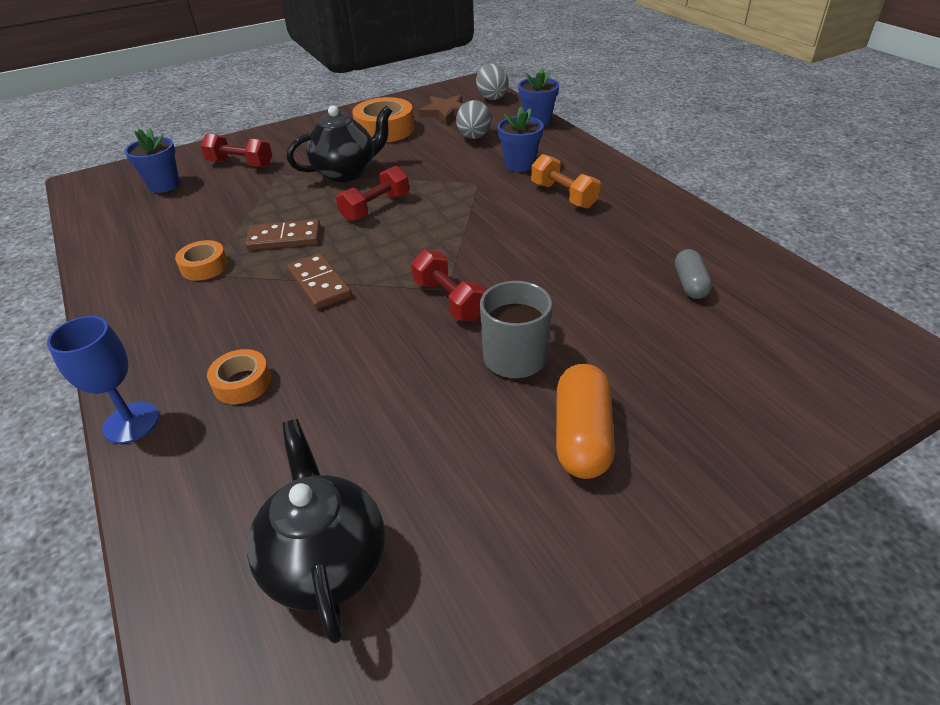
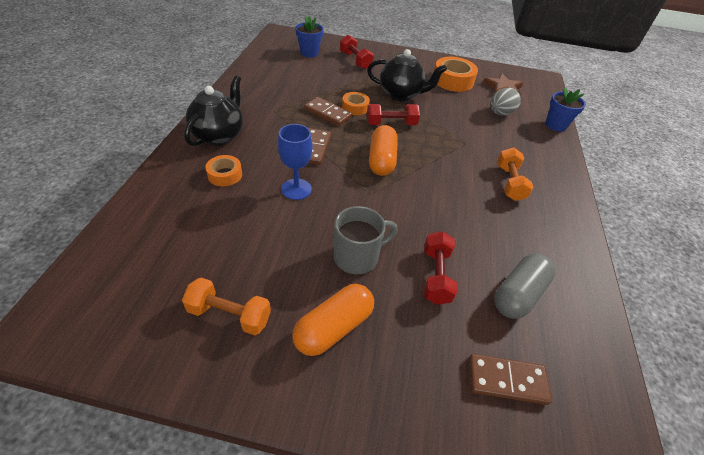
camera: 35 degrees right, 5 degrees up
(131, 422) = (167, 161): blue goblet -> blue goblet (296, 189)
(204, 266) = (277, 106): orange tape -> orange tape (355, 107)
(326, 563) = (155, 285): black teapot -> black teapot (219, 136)
(414, 249) = (381, 160): none -> orange capsule
(449, 300) = (363, 201): red dumbbell -> red dumbbell (436, 276)
(461, 515) = (229, 315): none -> orange dumbbell
(492, 97) = (545, 93): grey egg -> none
(519, 164) = (506, 147): blue flower pot -> none
(690, 284) = (518, 294): grey capsule -> grey capsule, size x1.59
(768, 358) = (507, 380): none -> brown domino

